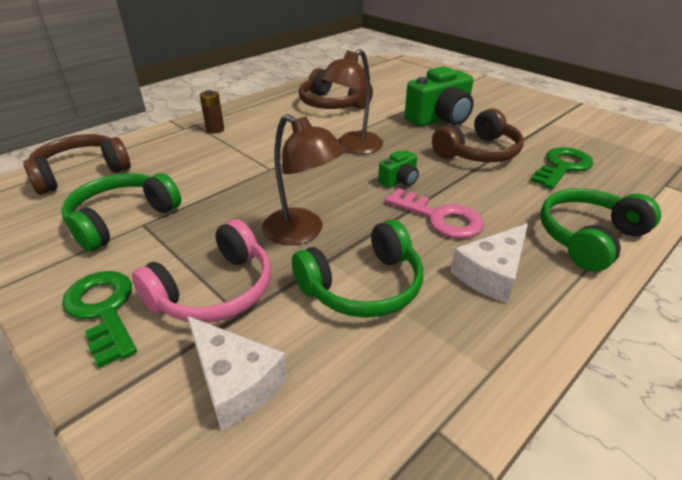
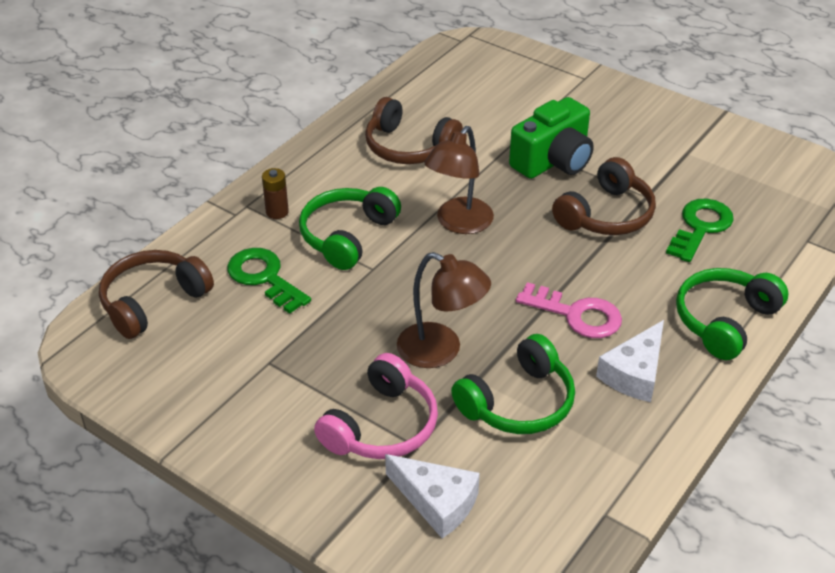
camera: 10 degrees left, 5 degrees up
(103, 310) = (288, 459): green key -> green key (264, 277)
(122, 219) = (242, 359): green headphones -> green headphones (347, 236)
(399, 181) = (524, 269): green camera -> none

